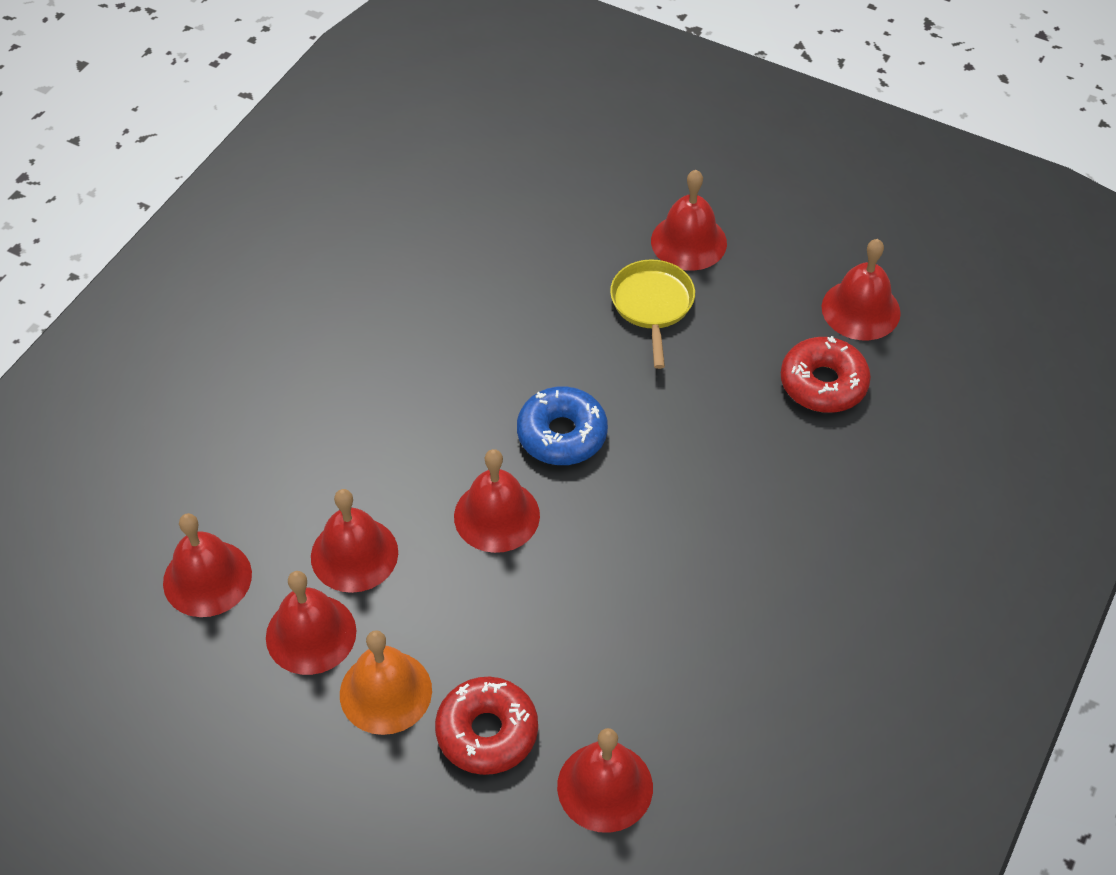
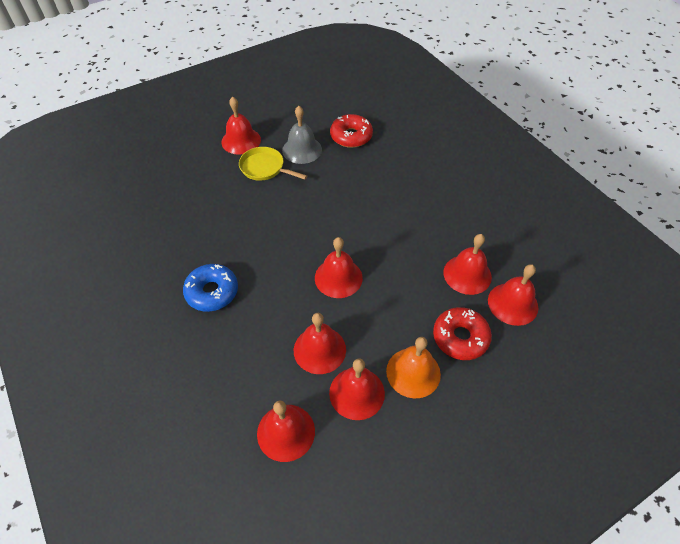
camera: 60 degrees left, 0 degrees up
(562, 434) = (310, 232): blue donut -> blue donut (212, 292)
(733, 331) = (302, 150): none -> grey bell
(860, 309) = (323, 109): red bell -> red bell (467, 274)

